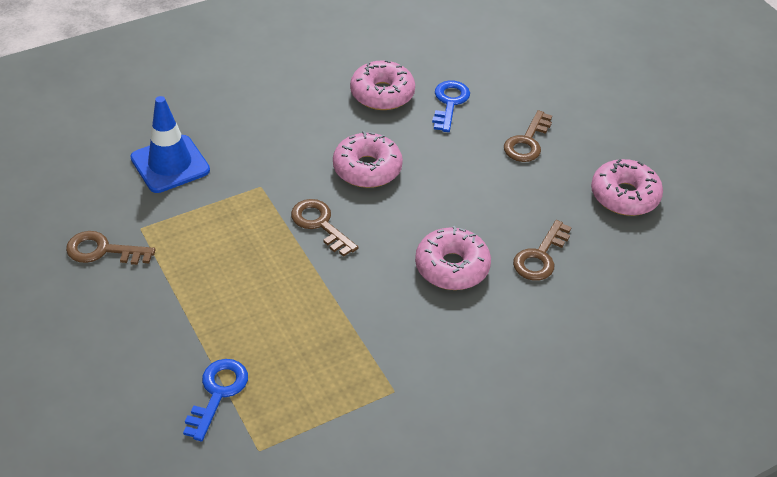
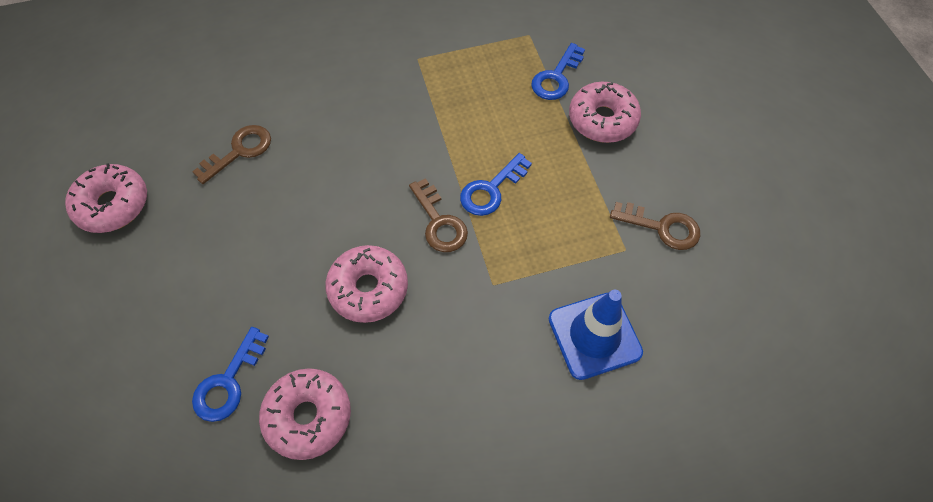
camera: 165 degrees left, 15 degrees up
(275, 259) = (491, 189): none -> blue key
(452, 267) = (327, 154): pink donut -> pink donut (602, 119)
(527, 142) = (169, 297): brown key -> none

